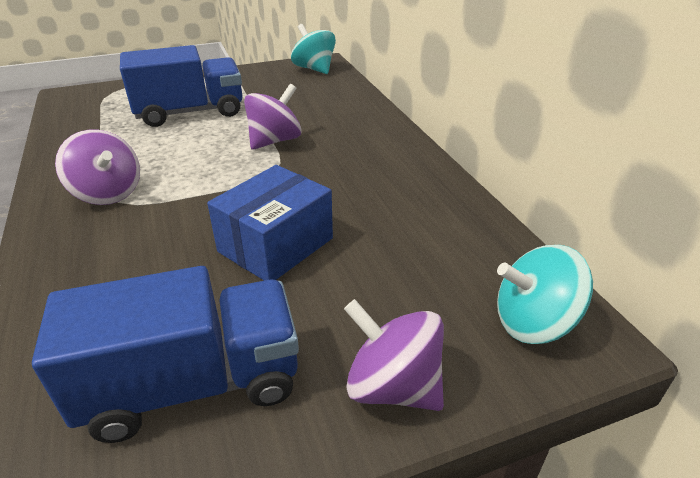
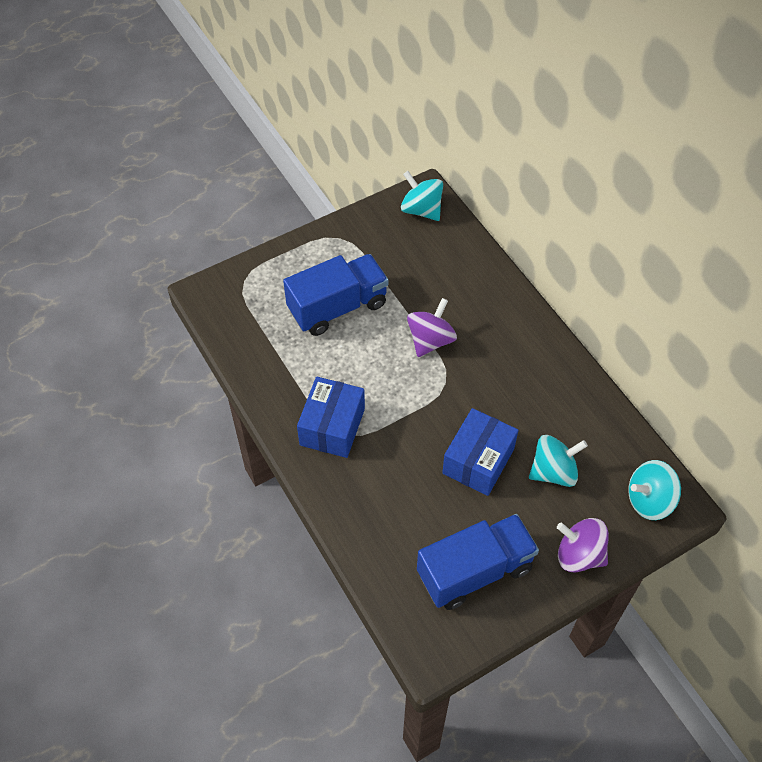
camera: 10 degrees left, 20 degrees up
(108, 193) = (332, 427): purple spinning top -> blue box
(382, 269) = (553, 471): none -> turquoise spinning top

